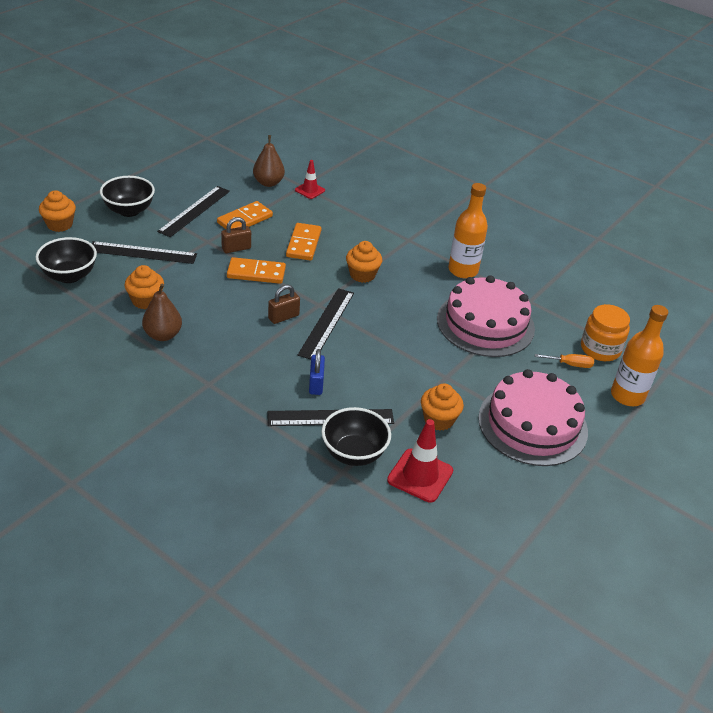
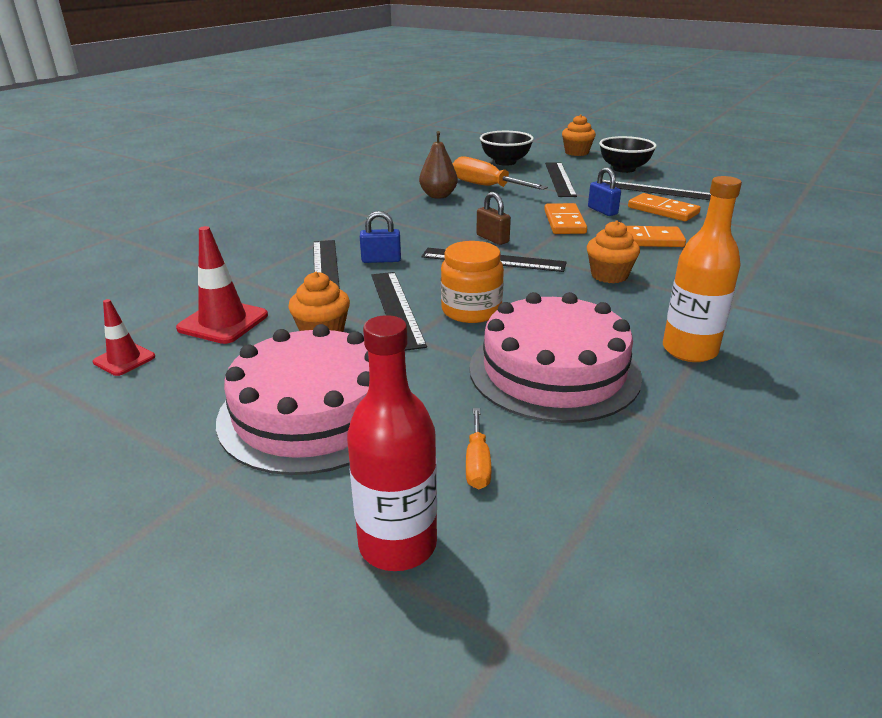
camera: 90 degrees right, 10 degrees down
(145, 300) = (486, 186): orange cupcake -> orange screwdriver
(236, 248) = (602, 211): brown padlock -> blue padlock
(268, 183) = (757, 215): brown pear -> none
(310, 190) = (773, 237): red traffic cone -> red traffic cone (124, 359)
(354, 453) = (267, 284): black bowl -> none
(404, 381) = (396, 308): none -> black ruler
(600, 349) = (544, 512): orange jar -> orange jar (471, 310)
(627, 396) = (397, 544): orange bottle -> red bottle

